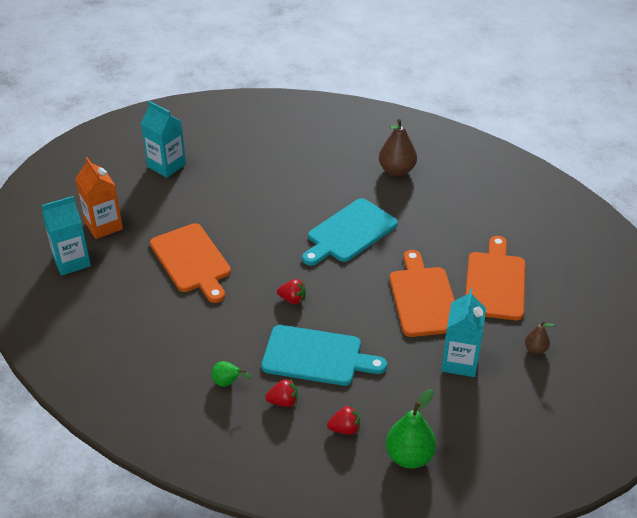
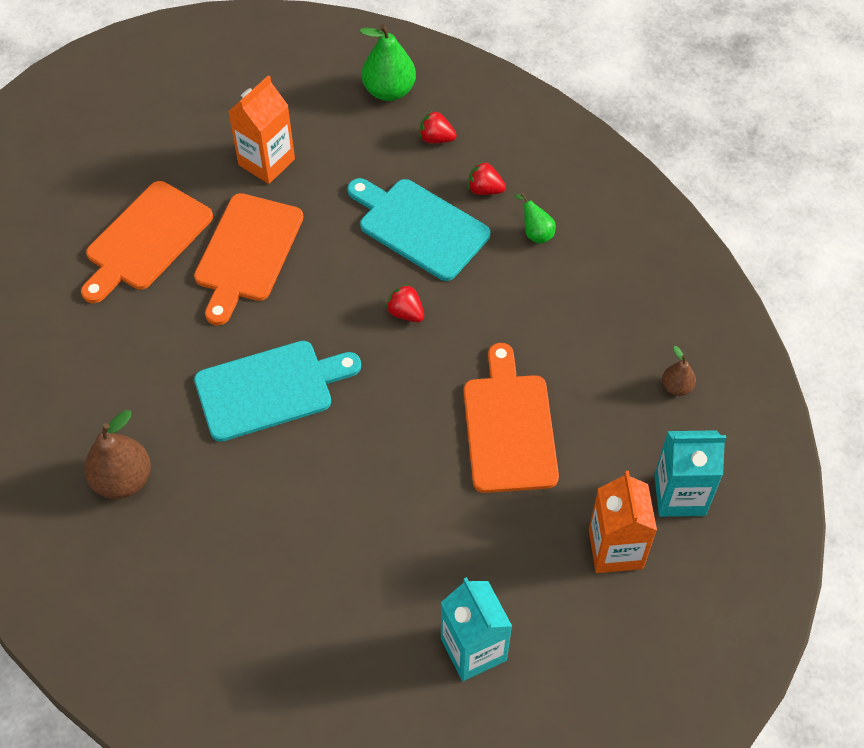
camera: 155 degrees left, 15 degrees up
(460, 362) = (266, 162): turquoise carton -> orange carton
(535, 349) = (174, 145): brown pear -> brown pear (676, 387)

